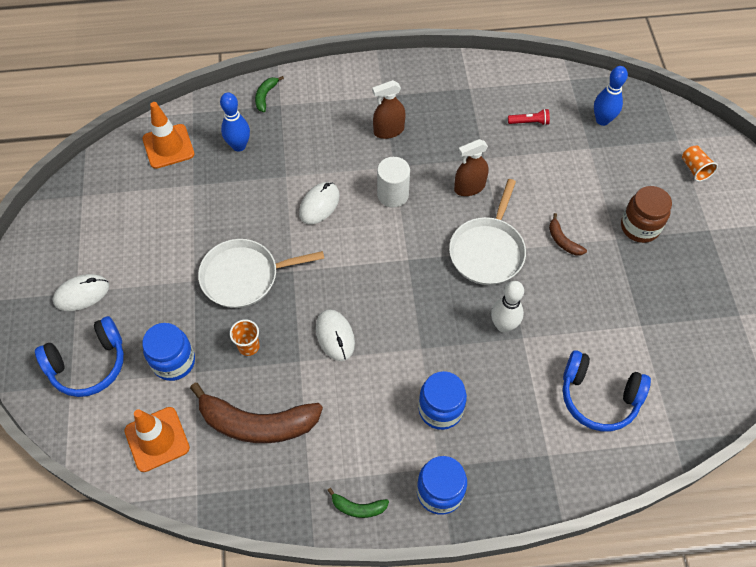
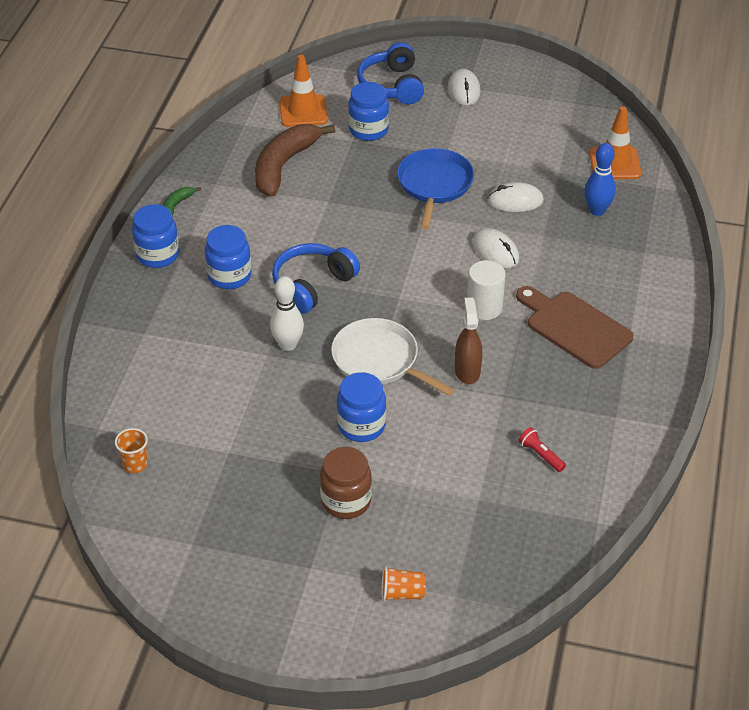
camera: 110 degrees right, 15 degrees down
(244, 276) = (434, 185): white pan -> blue pan
(248, 346) = (359, 174): orange cup -> orange cup (135, 464)
(265, 96) = (661, 243): green banana -> none
(335, 336) = (340, 228): white mouse -> white mouse (515, 201)
(388, 131) = (574, 327): brown spray bottle -> brown cutting board
(529, 122) = (540, 455): red flashlight -> red flashlight turned 120 degrees clockwise
(563, 241) = (361, 426): brown banana -> blue jar
(598, 397) = (174, 388): blue headphones -> blue headphones (312, 285)
(602, 120) = (517, 529): blue bowling pin -> none

